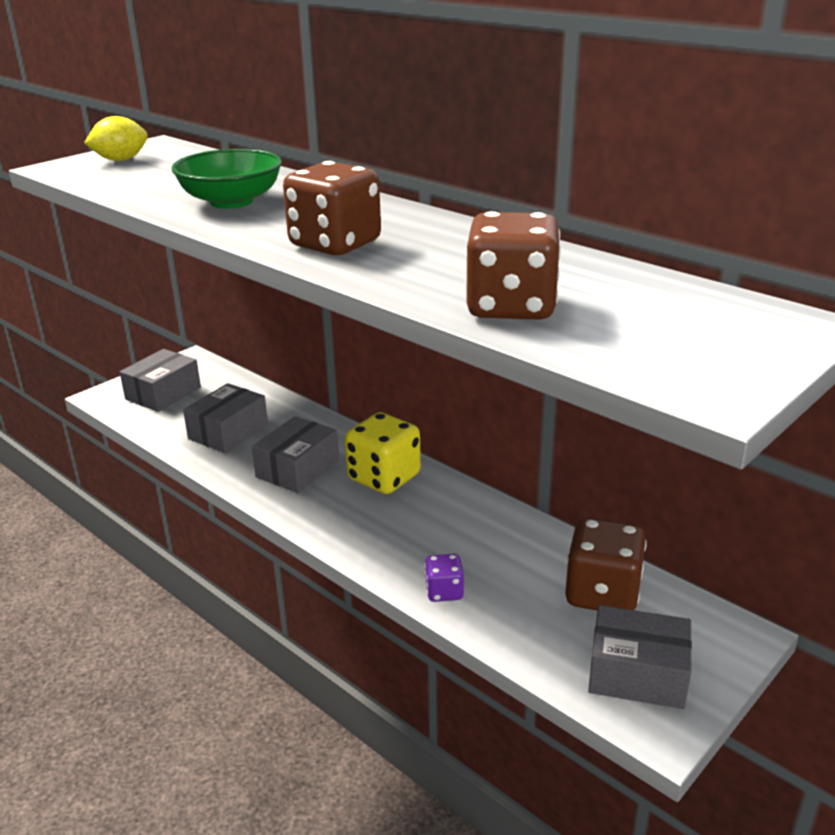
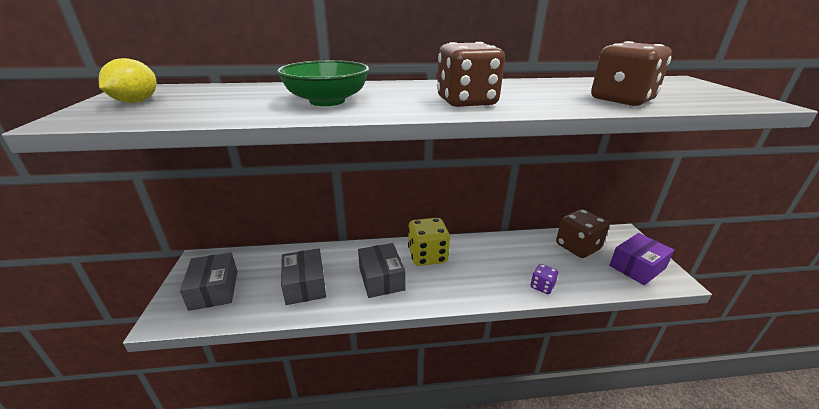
camera: 50 degrees left, 0 degrees up
(637, 674) = (637, 267): grey box -> purple box

